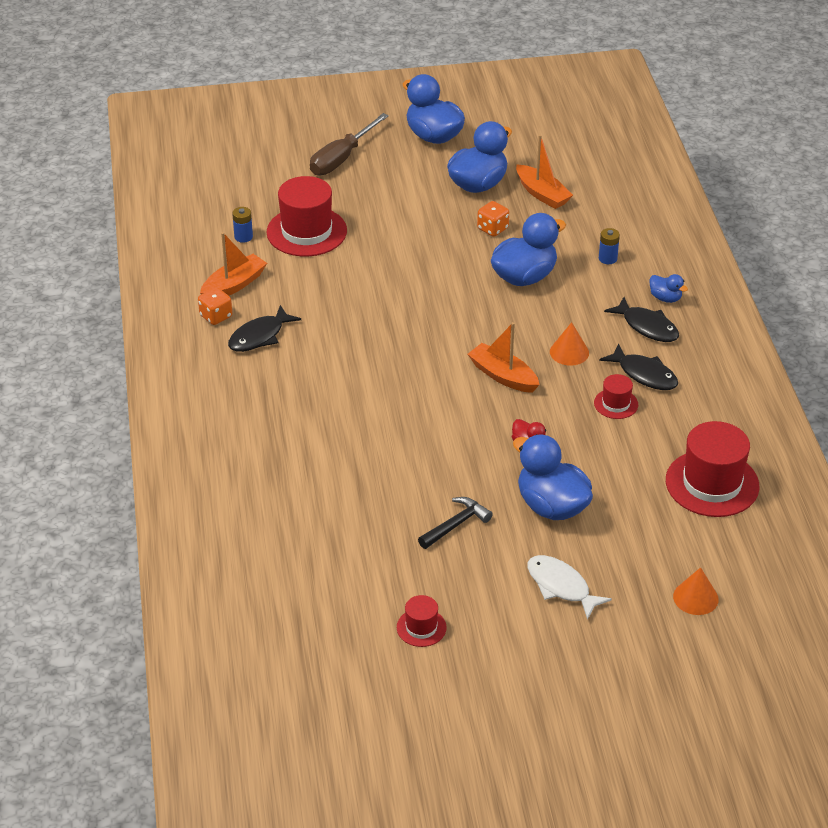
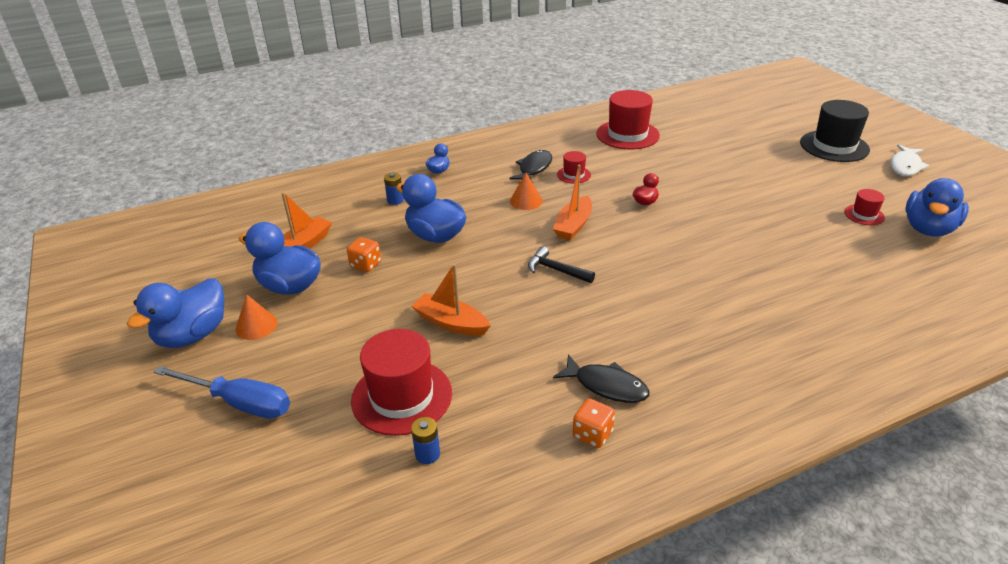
camera: 105 degrees left, 5 degrees down
(234, 285) = (528, 434): orange boat -> orange boat (451, 323)
(342, 158) = (239, 403): brown screwdriver -> blue screwdriver
(456, 524) = (754, 218): black hammer -> black hammer (556, 270)
(551, 506) = (699, 184): blue duck -> blue duck (928, 229)
(561, 586) = (768, 171): white fish -> white fish (905, 166)
(605, 692) = (834, 146): none -> black hat
(647, 327) = (477, 173): black fish -> none
(695, 597) = (730, 129): orange cone -> orange cone (256, 326)

